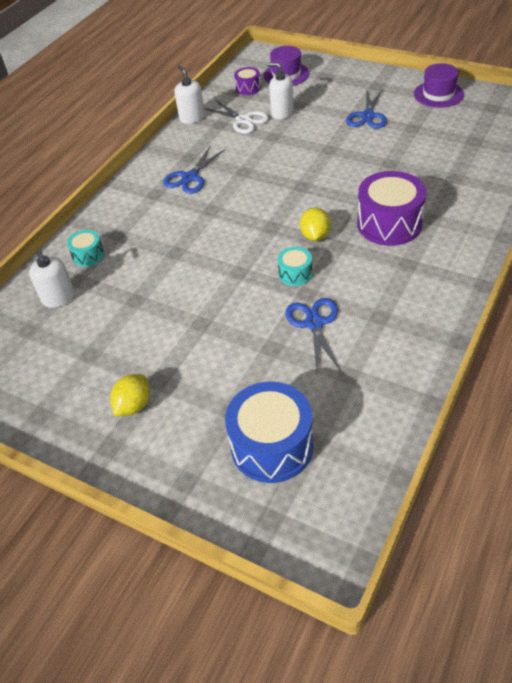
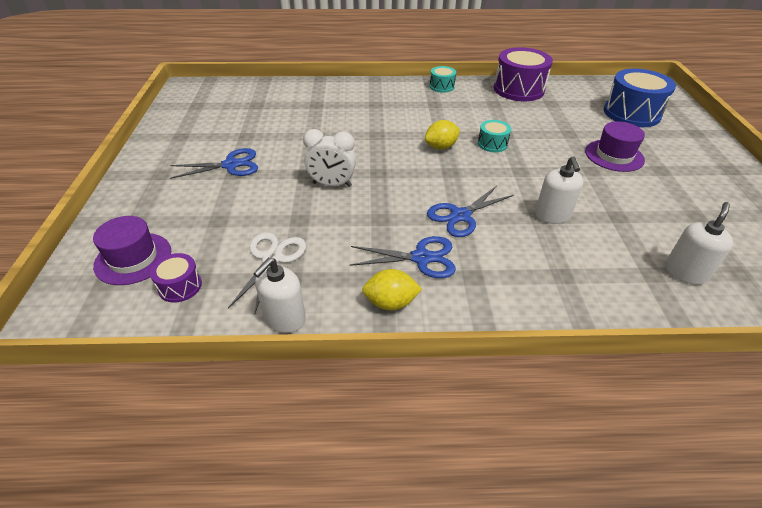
camera: 125 degrees left, 5 degrees down
(88, 255) = (615, 282): turquoise drum -> turquoise drum (441, 86)
(134, 405) = (692, 172): yellow lemon -> yellow lemon (390, 303)
(282, 112) = (242, 229): white soap dispenser -> white soap dispenser (552, 215)
(303, 158) = (332, 184): none -> white clock
(314, 323) = (529, 124): blue scissors -> blue scissors (460, 216)
(389, 224) = (396, 119): purple drum -> purple drum (518, 89)
(438, 94) = (175, 134): purple hat -> purple hat (614, 155)

